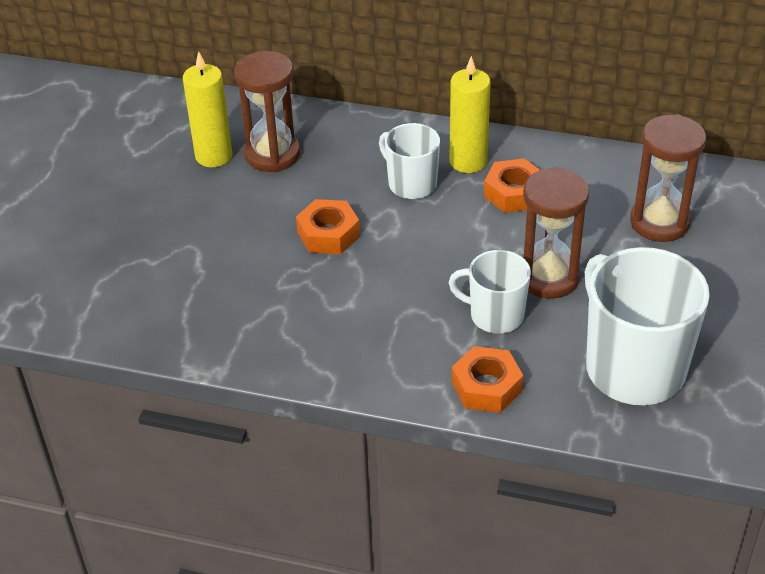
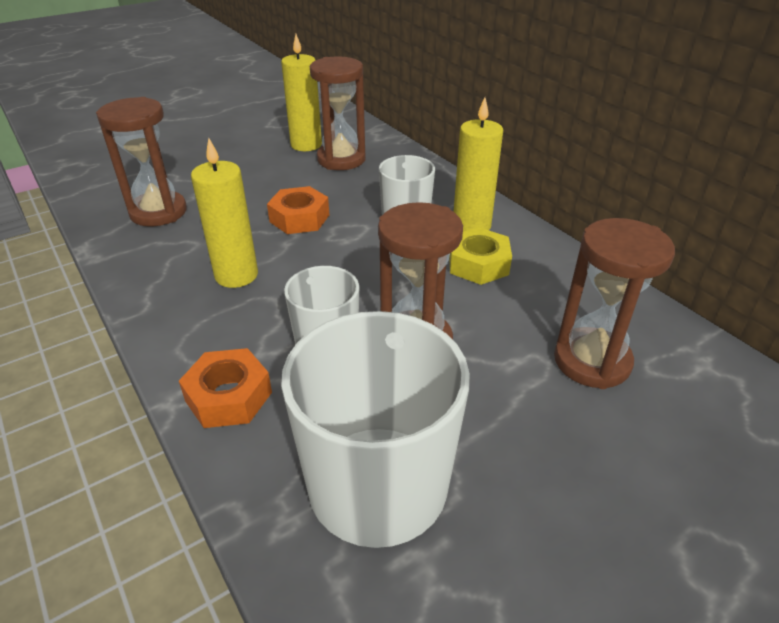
camera: 40 degrees right, 5 degrees down
(197, 302) = (158, 212): none -> brown hourglass
(358, 310) = (236, 275): none -> yellow candle
(513, 193) = (478, 264): orange nut -> yellow nut

